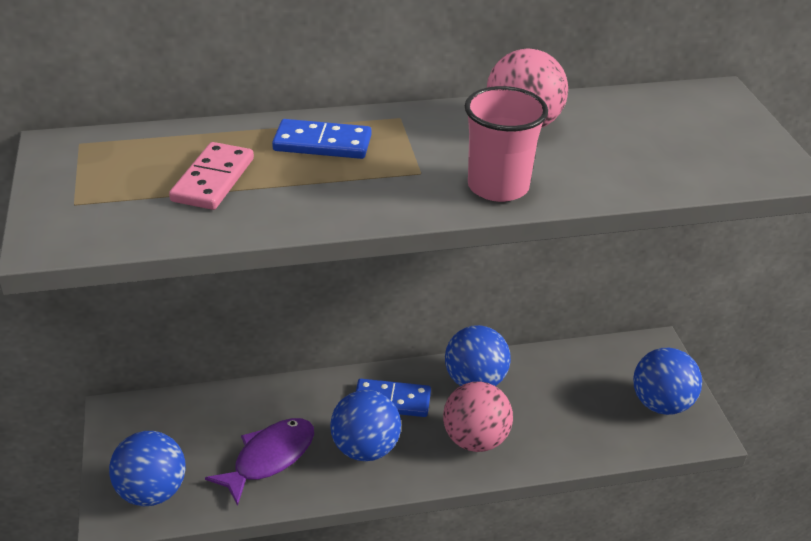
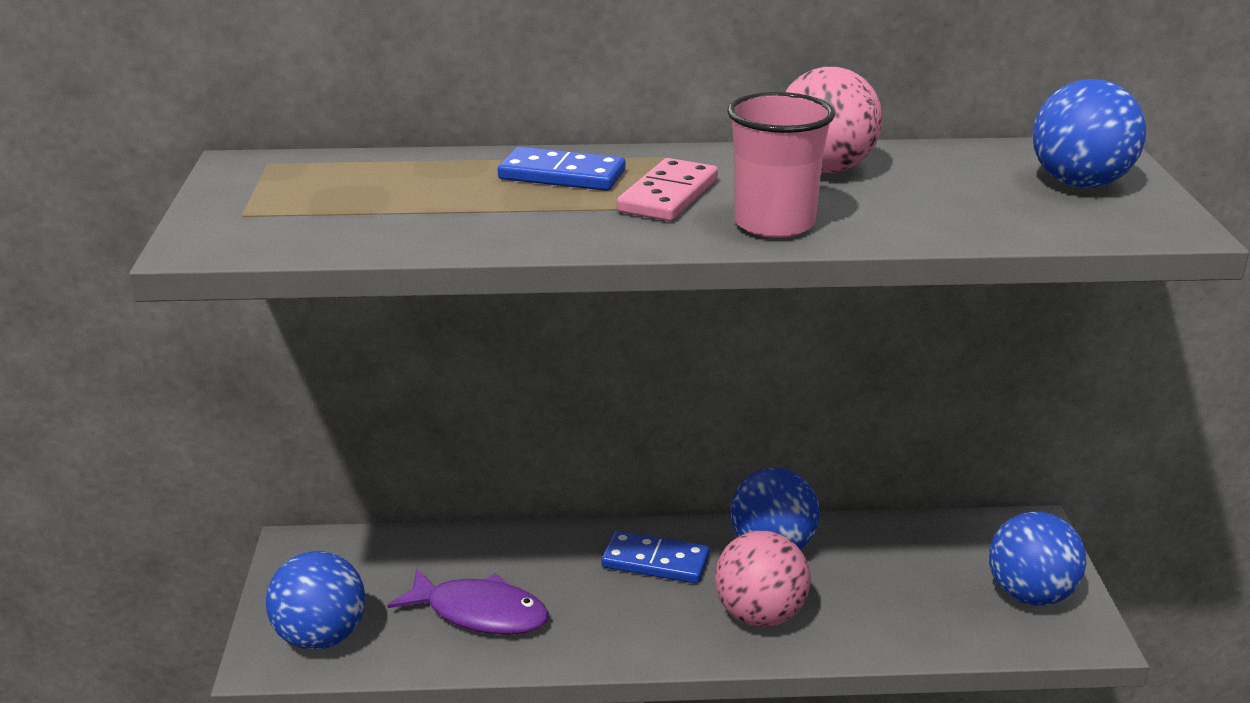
camera: 10 degrees right, 10 degrees down
(213, 180) = (416, 201): pink domino -> pink domino (668, 196)
(269, 458) = (480, 613): purple fish -> purple fish turned 60 degrees clockwise
(365, 448) = (608, 613): blue ball -> blue ball (1080, 184)

